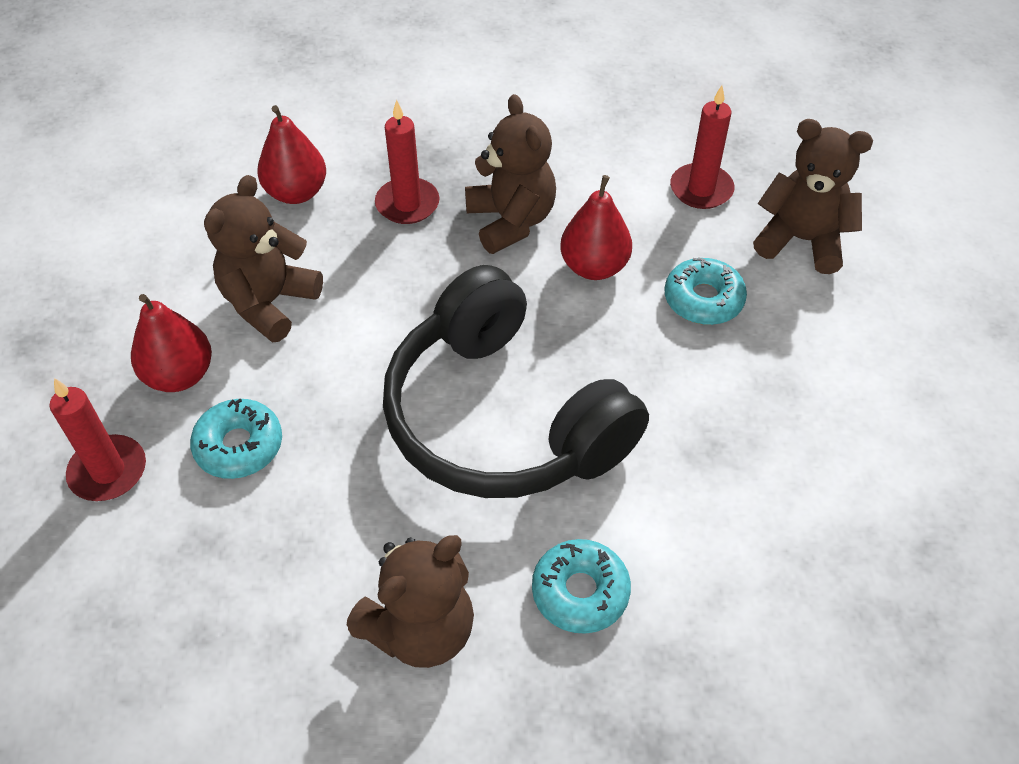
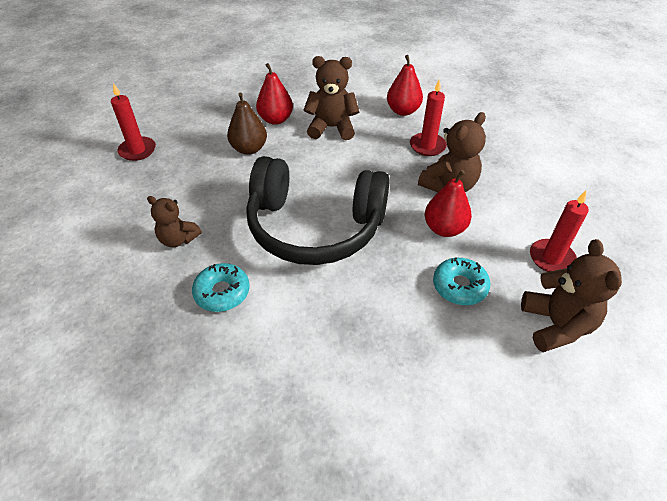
camera: 65 degrees right, 5 degrees down
(108, 471) = (218, 121): red candle -> red candle (137, 150)
(239, 446) = (249, 149): turquoise donut -> brown pear
(420, 629) = (178, 239): brown teddy bear -> brown teddy bear, size x0.66
(503, 417) = (315, 226): black headphones -> black headphones turned 105 degrees counterclockwise

